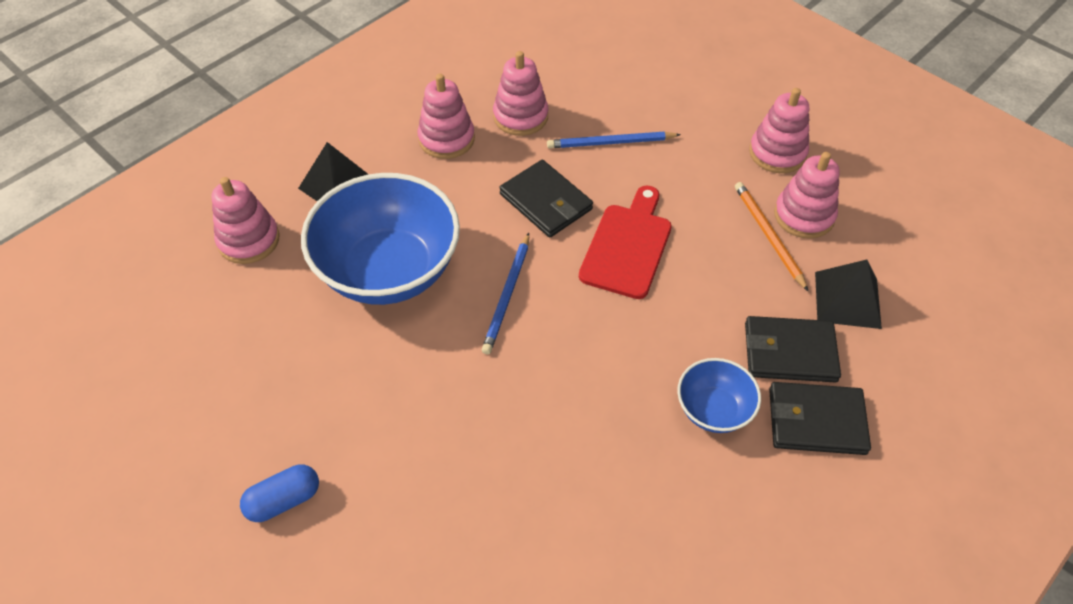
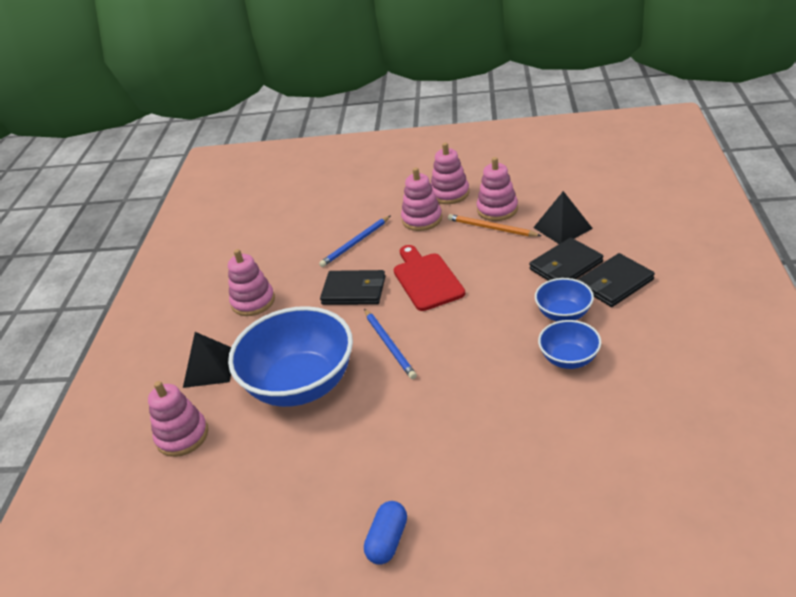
camera: 35 degrees left, 15 degrees down
(520, 116) = (286, 264): pink stacking toy -> pink stacking toy (422, 219)
(654, 467) = (569, 359): none -> blue bowl

